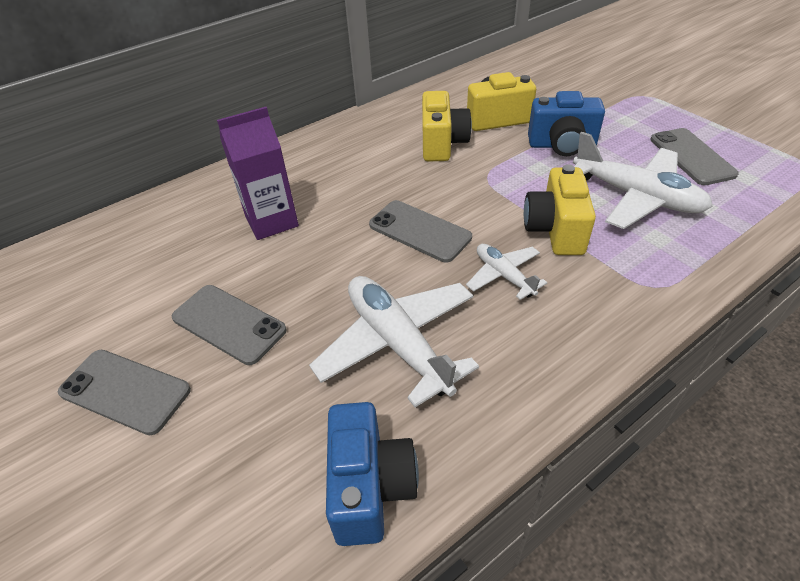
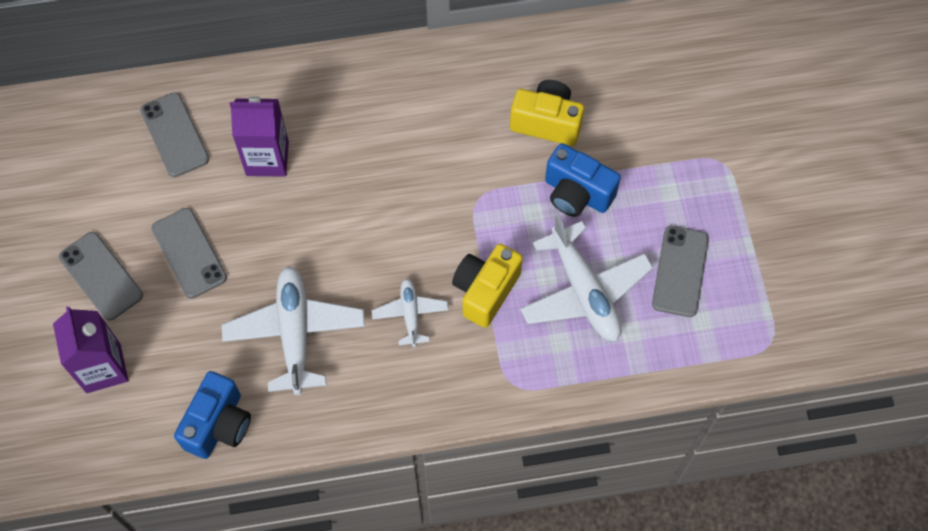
camera: 25 degrees right, 20 degrees up
(168, 496) = (103, 368): none -> purple carton
(419, 231) = (378, 234): grey phone -> grey phone (174, 135)
(442, 144) = (469, 133): yellow camera -> none

